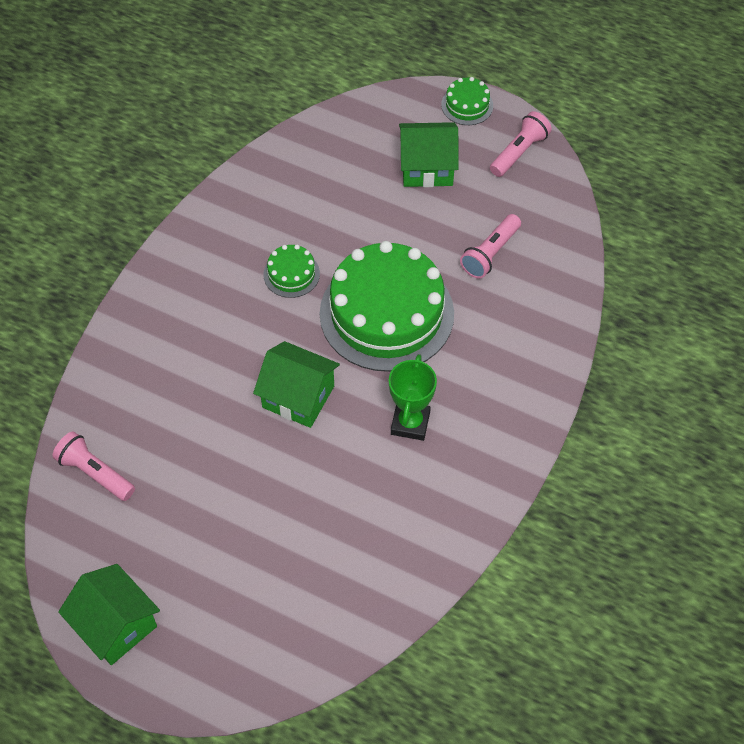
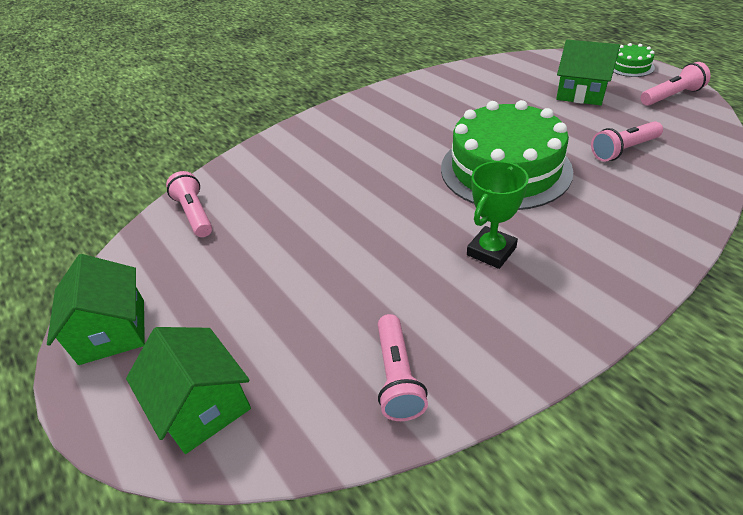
camera: 30 degrees right, 15 degrees down
(291, 274) = (434, 131): green cake -> none
(298, 397) = (394, 206): green house -> green house (202, 406)
(384, 571) = (397, 377): none -> pink flashlight

